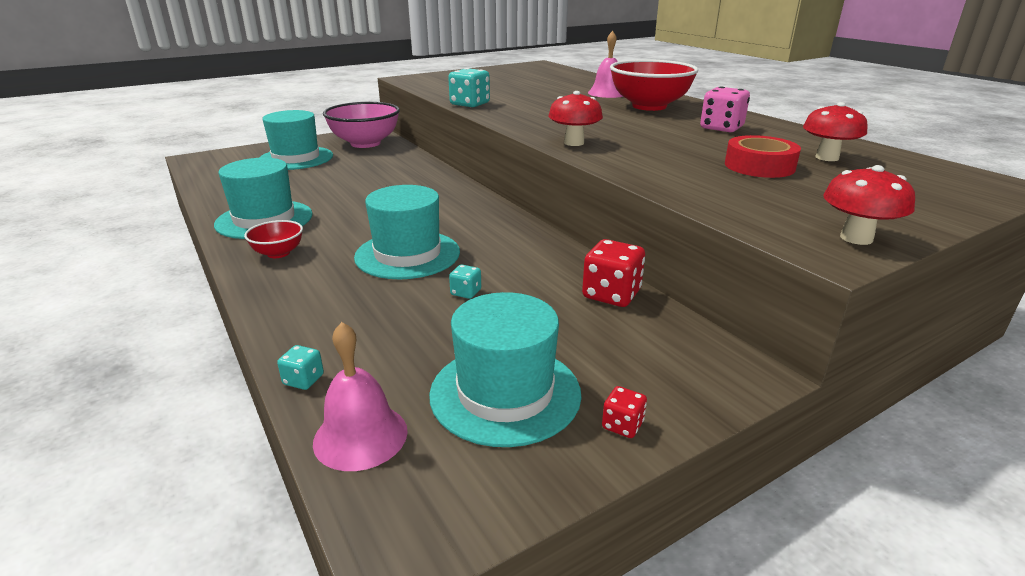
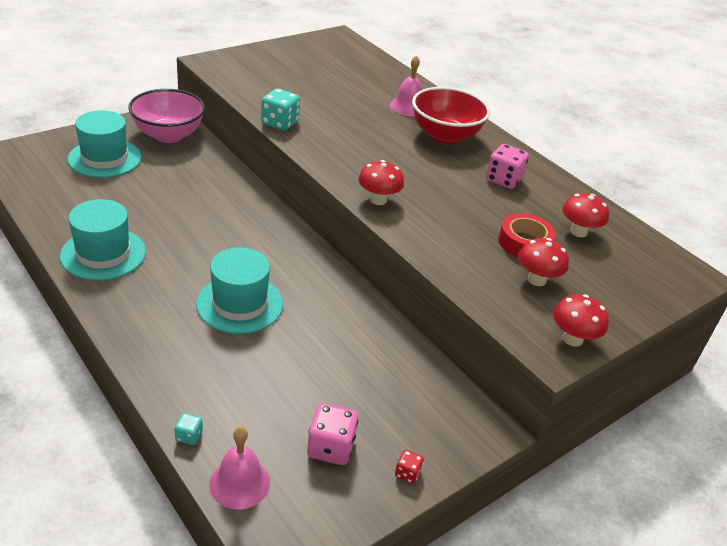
camera: 10 degrees left, 10 degrees up
(278, 253) = (130, 300): red bowl -> none
(466, 292) = (293, 349): turquoise dice -> none
(505, 393) = (330, 447): turquoise hat -> pink dice
(611, 294) = (403, 353): red dice -> none
(785, 191) = (536, 280): none -> red mushroom

